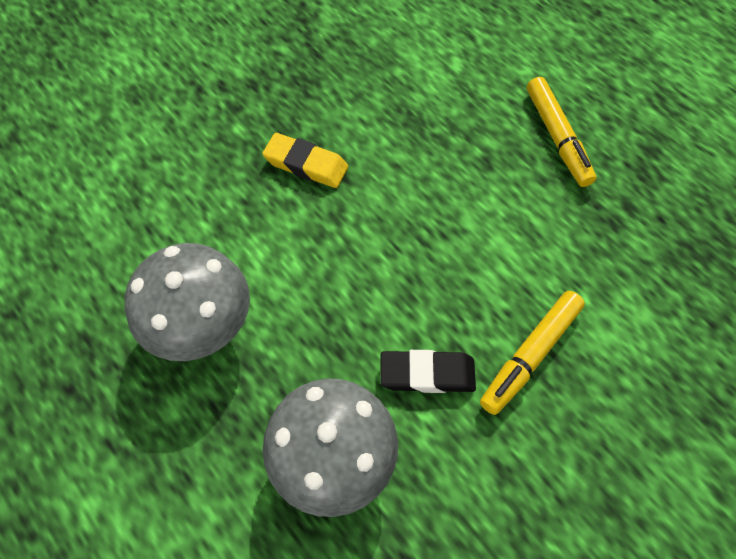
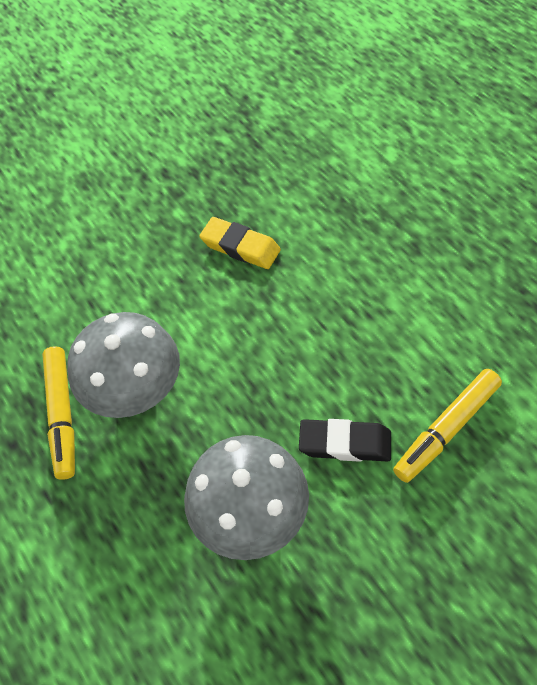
camera: 10 degrees right, 5 degrees down
(557, 137) = (487, 225): yellow marker -> yellow marker (62, 415)

